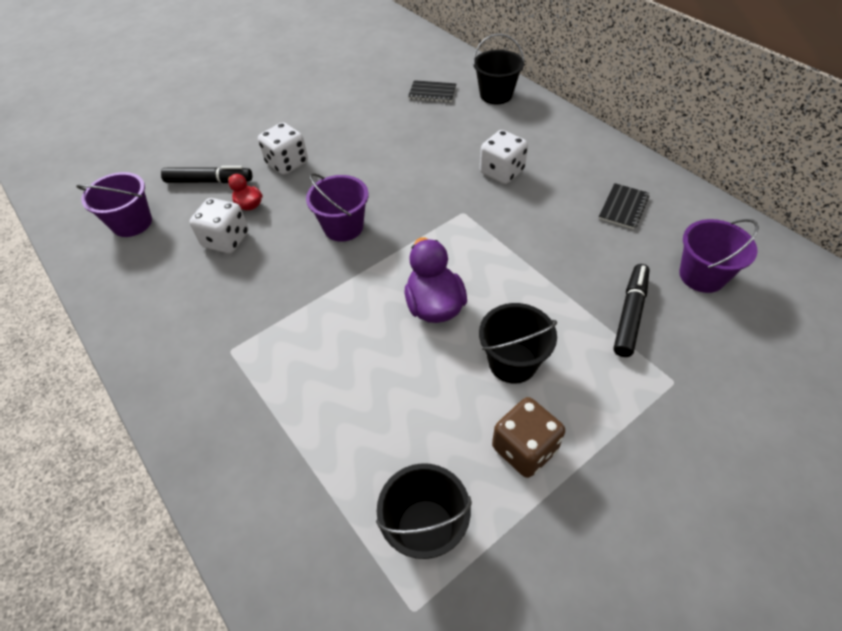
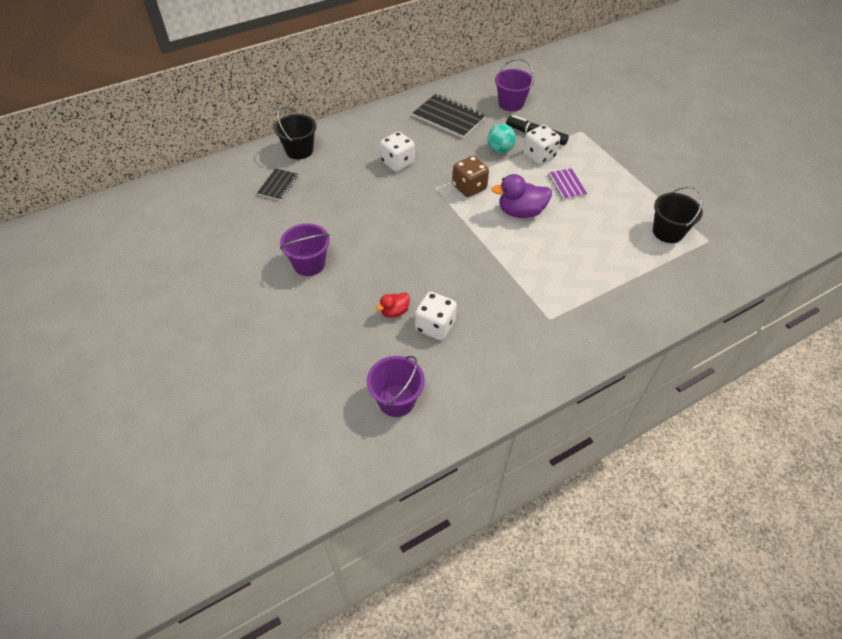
camera: 85 degrees left, 0 degrees up
(209, 181) = (352, 343): black marker -> none
(287, 163) = (344, 285): white dice -> white dice (539, 155)
(343, 227) = (436, 252): purple bucket -> purple bucket (309, 264)
(512, 362) = (566, 185): black bucket -> purple notebook
(524, 448) = (621, 190): brown dice -> brown dice (469, 187)
(570, 271) = (500, 150): none -> turquoise ball
(623, 207) = (449, 117): black notebook -> black notebook, size x1.72

